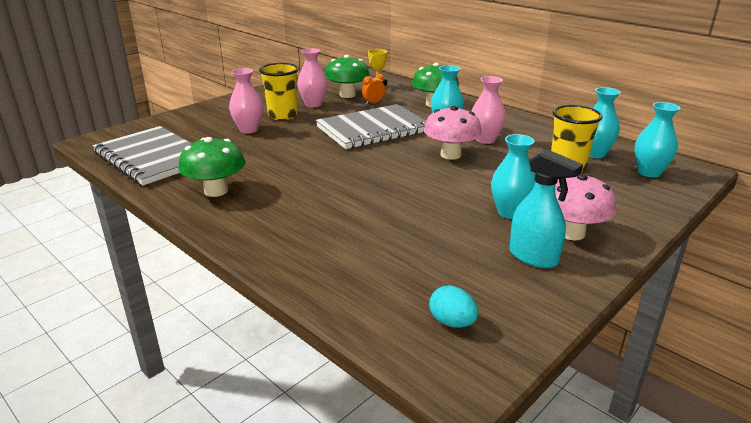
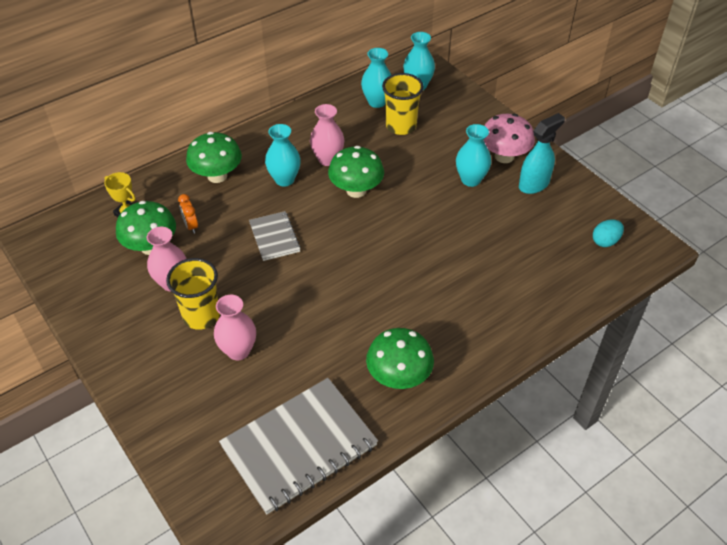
camera: 80 degrees left, 20 degrees up
(373, 129) = (274, 237): grey notebook -> grey notebook, size x0.52
(450, 155) = (356, 190): pink mushroom -> green mushroom

